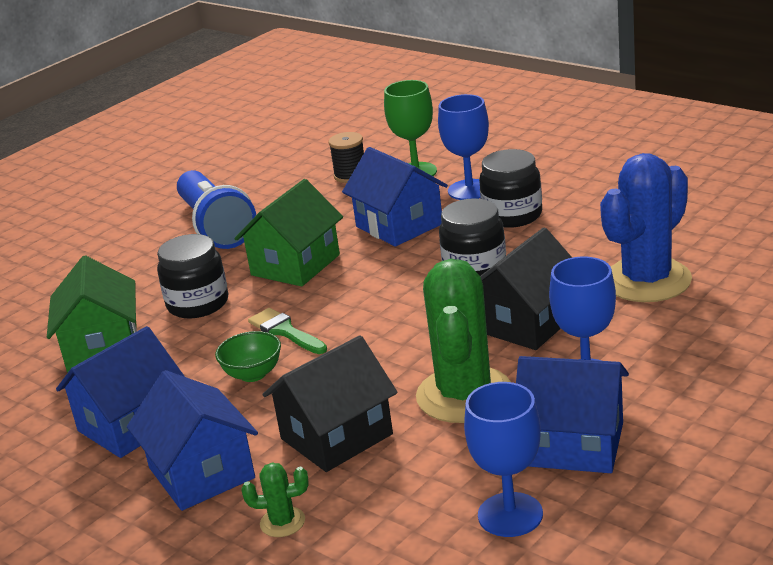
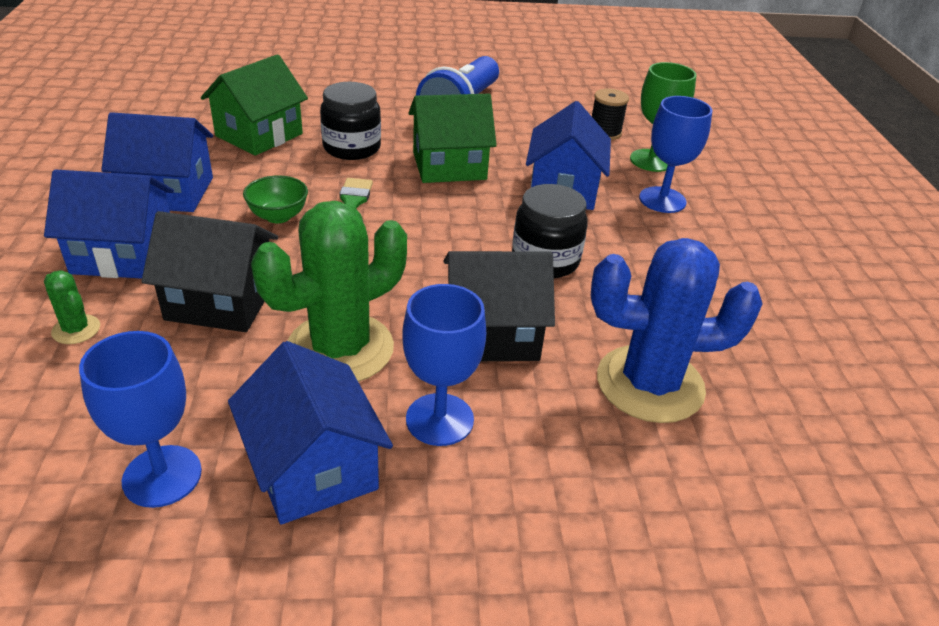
camera: 40 degrees right, 10 degrees up
(201, 473) = (123, 254): blue house -> blue house turned 75 degrees clockwise
(512, 215) = (654, 242): black jar -> none

